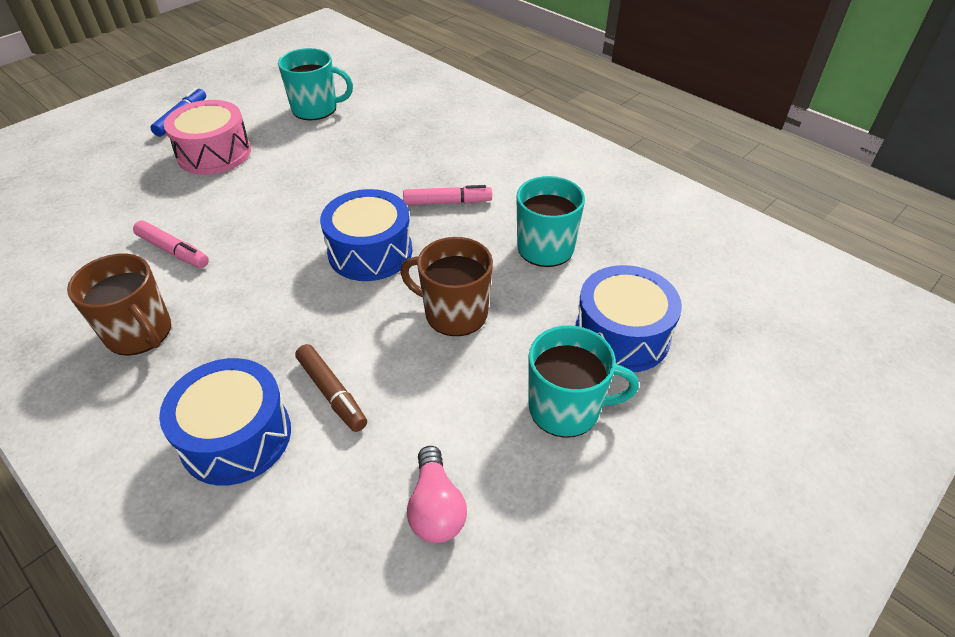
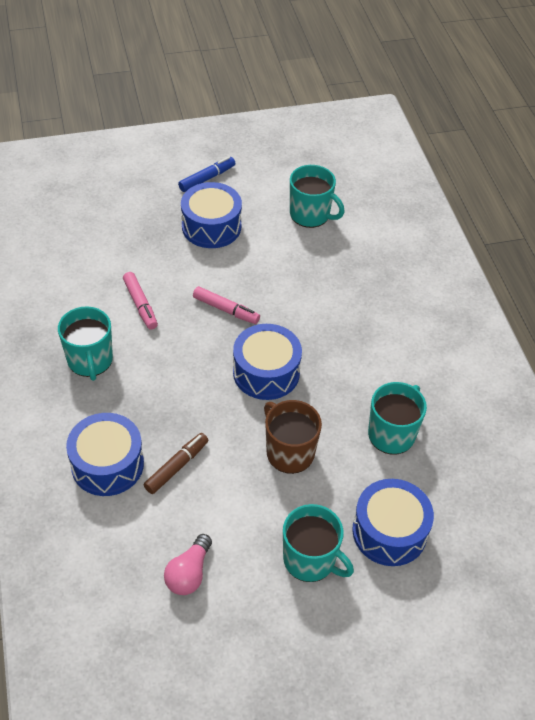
camera: 30 degrees right, 5 degrees up
(139, 333) = (90, 360): brown mug -> turquoise mug
(214, 153) = (211, 226): pink drum -> blue drum
(332, 393) = (176, 466): brown marker -> brown marker turned 135 degrees counterclockwise
(447, 202) = (349, 357): pink marker -> pink marker (226, 310)

